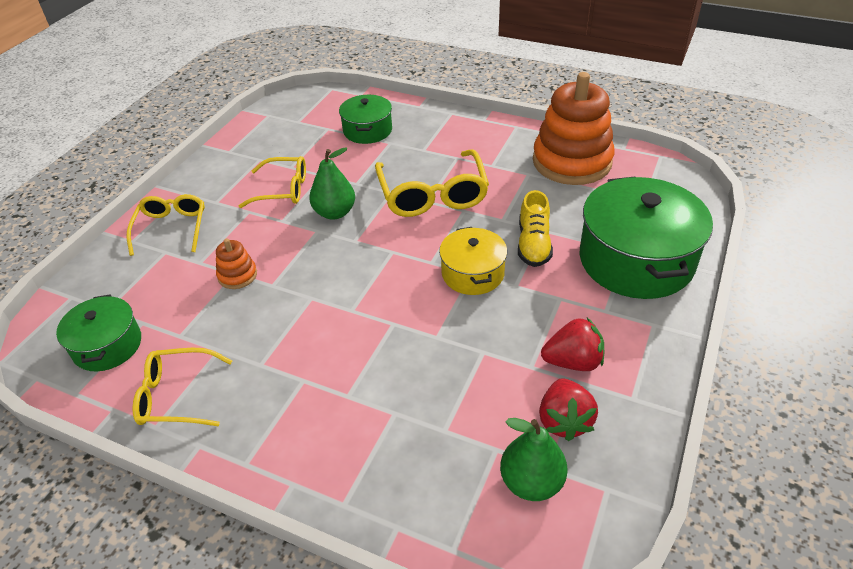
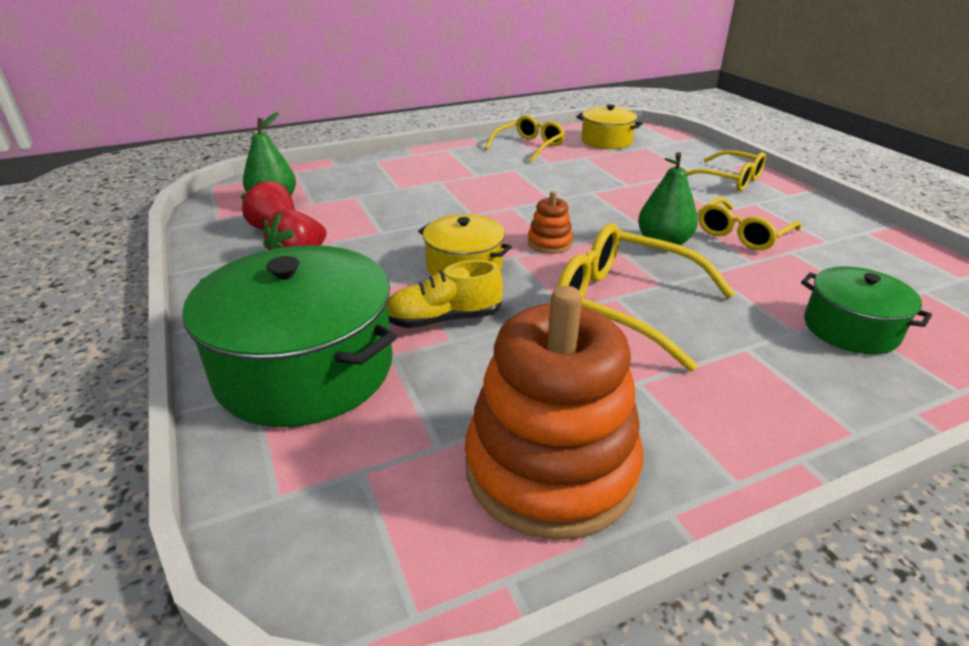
camera: 130 degrees right, 10 degrees down
(107, 345) = (606, 141): green pot -> yellow pot
(237, 275) = (623, 185): orange stacking toy -> orange stacking toy (549, 243)
(533, 244) = (443, 319): yellow shoe -> yellow shoe turned 60 degrees counterclockwise

